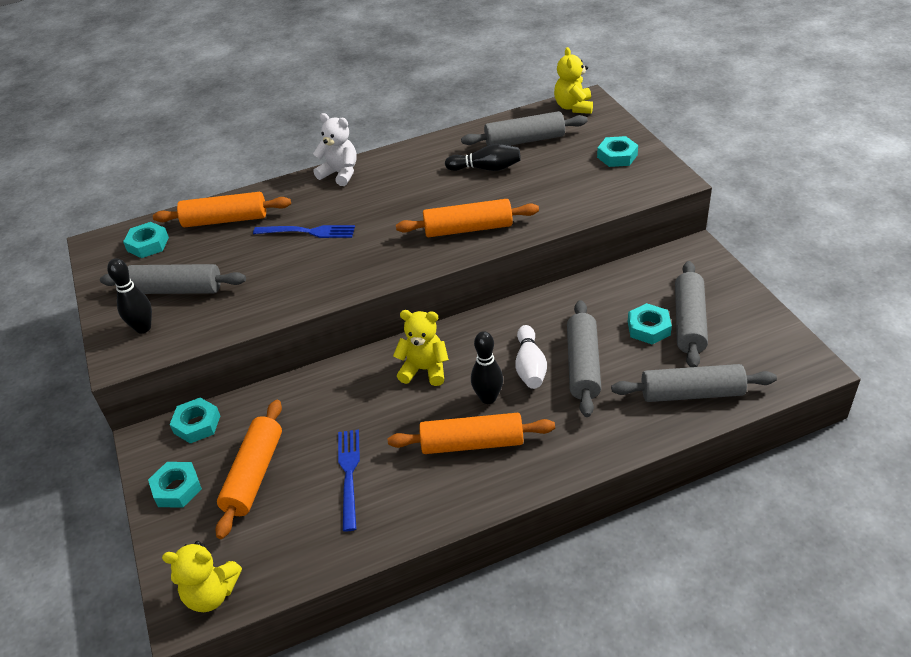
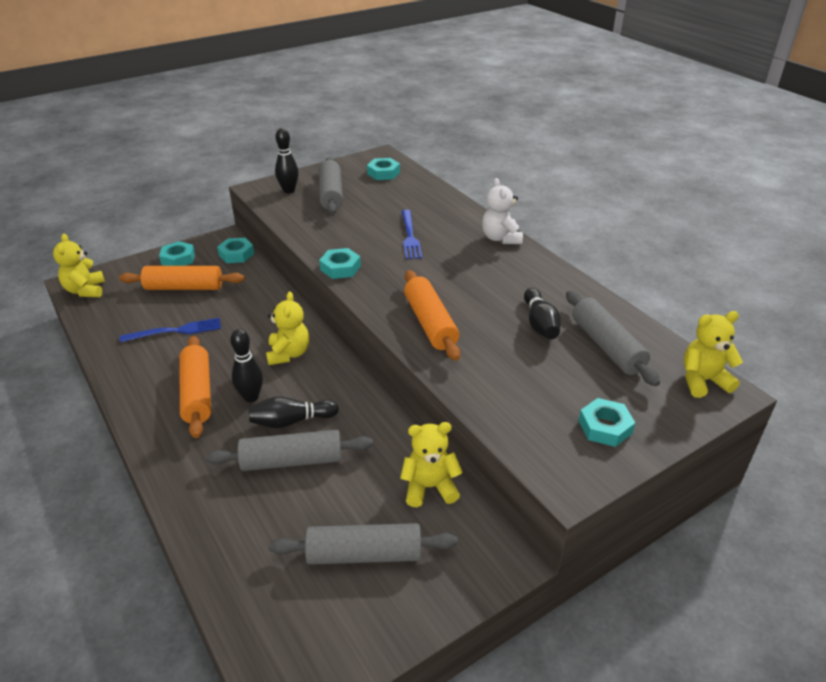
camera: 75 degrees right, 5 degrees down
(225, 220) = (419, 197): orange rolling pin -> none
(340, 174) = (501, 238): white teddy bear -> white teddy bear turned 150 degrees clockwise
(530, 366) = (291, 421): white bowling pin -> black bowling pin
(623, 282) = (429, 487): none -> yellow teddy bear
(648, 328) = (351, 514): turquoise nut -> turquoise nut (340, 268)
(692, 393) = (245, 557): grey rolling pin -> none

